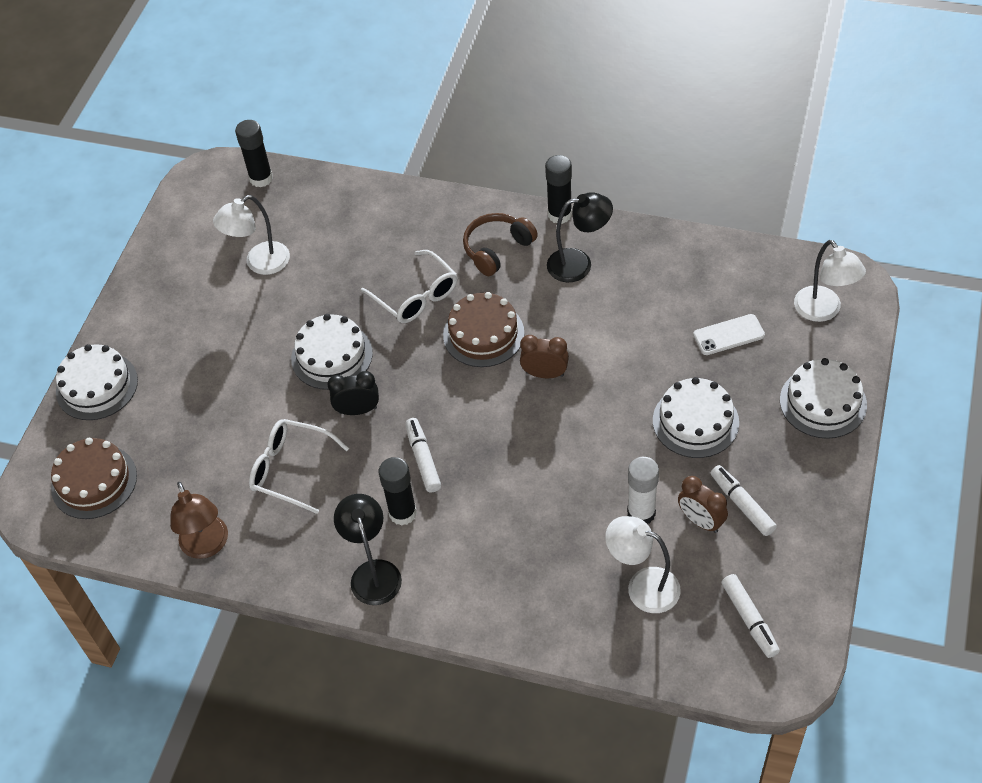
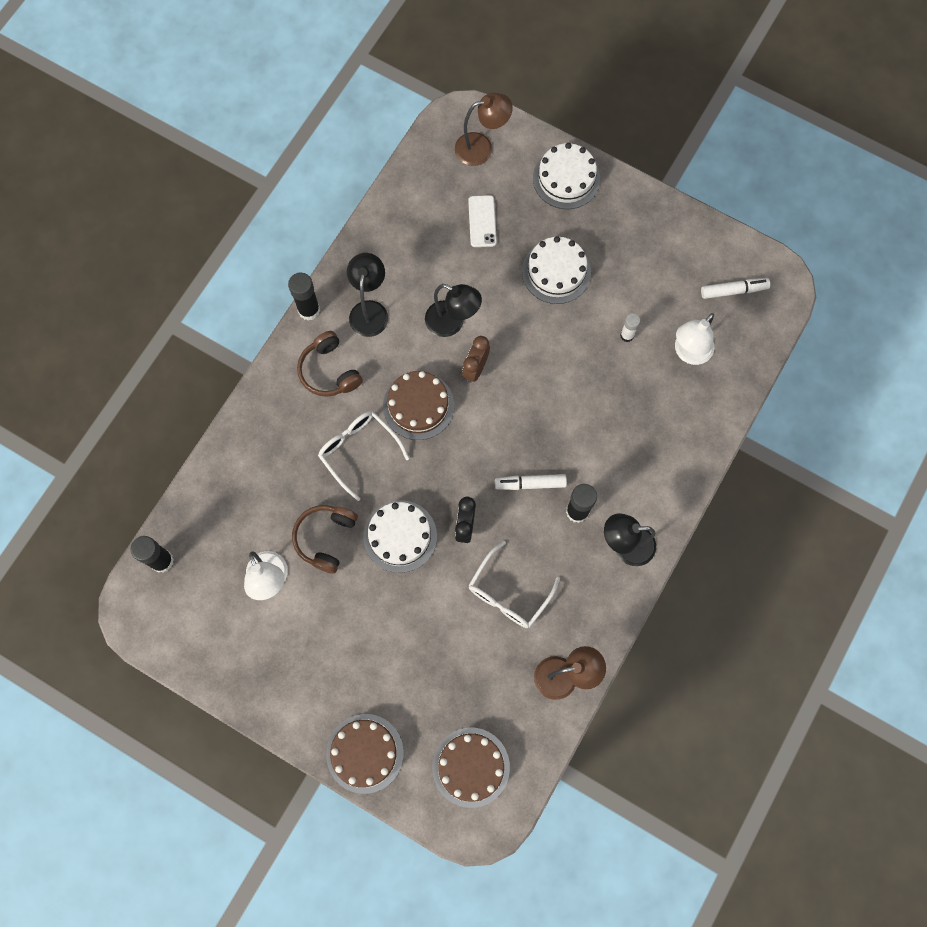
camera: 80 degrees left, 20 degrees up
(97, 386) = (365, 753): white cake -> brown cake
(314, 295) = (325, 538): none -> brown headphones
(416, 296) = (358, 451): white glasses -> white glasses turned 105 degrees counterclockwise
(592, 339) = (452, 323): none -> black lamp
(641, 513) = (627, 335): white glue stick -> white glue stick, size x0.62
(700, 521) = (645, 296): brown clock -> none
(742, 504) = (638, 264): white marker -> none
(823, 311) = (481, 147): white lamp -> brown lamp

